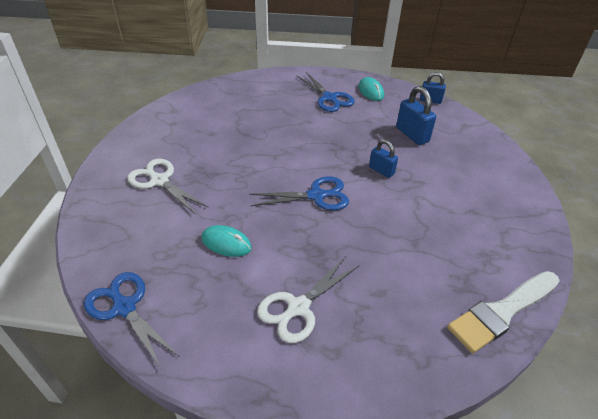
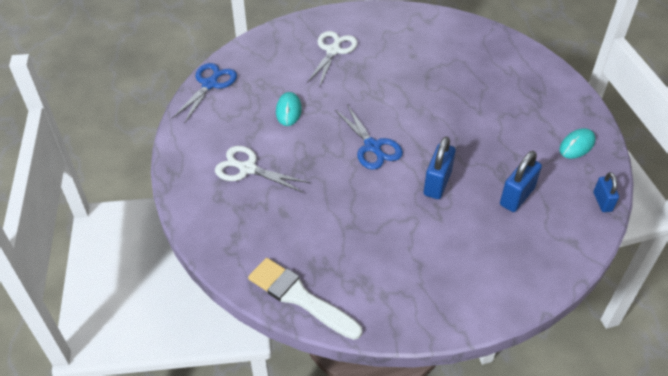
camera: 70 degrees right, 5 degrees up
(329, 98) = (534, 115): blue scissors -> none
(381, 170) = (437, 183): blue padlock -> blue padlock, size x1.56

